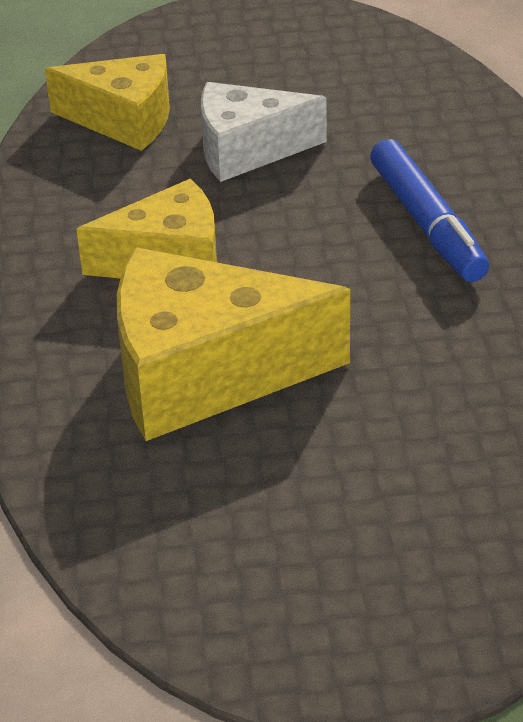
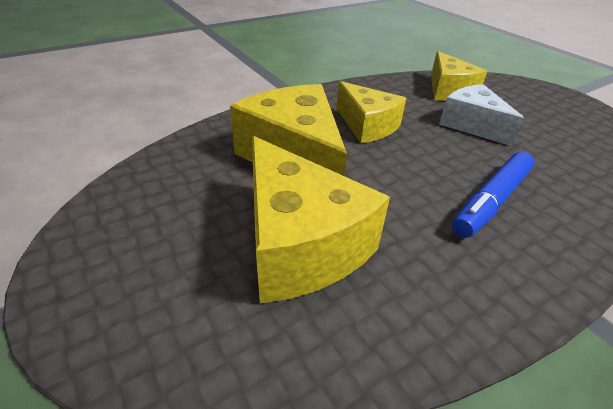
camera: 60 degrees right, 0 degrees up
(405, 427) = (299, 243): none -> yellow cheese

